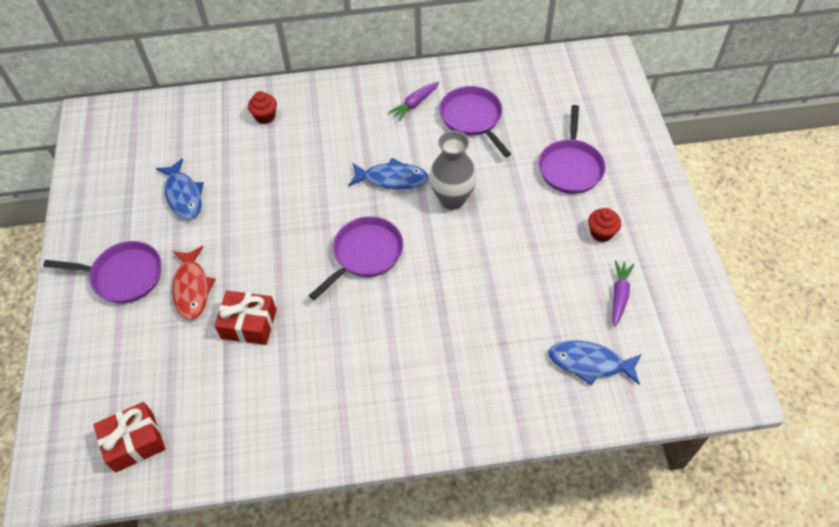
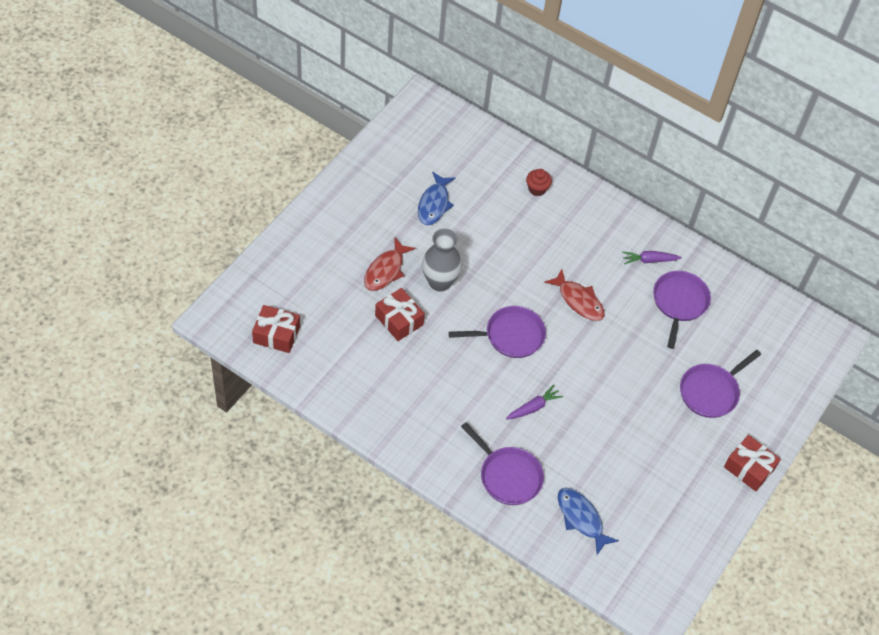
camera: 35 degrees right, 0 degrees up
(123, 276) = (353, 229): purple pan -> purple pan (508, 476)
(392, 179) = (578, 300): blue fish -> red fish
(452, 199) = (604, 347): grey vase -> grey vase (439, 282)
(601, 233) = (681, 451): red cupcake -> none
(619, 295) = (647, 497): purple carrot -> purple carrot (533, 407)
(663, 202) = (749, 468): none -> red gift

